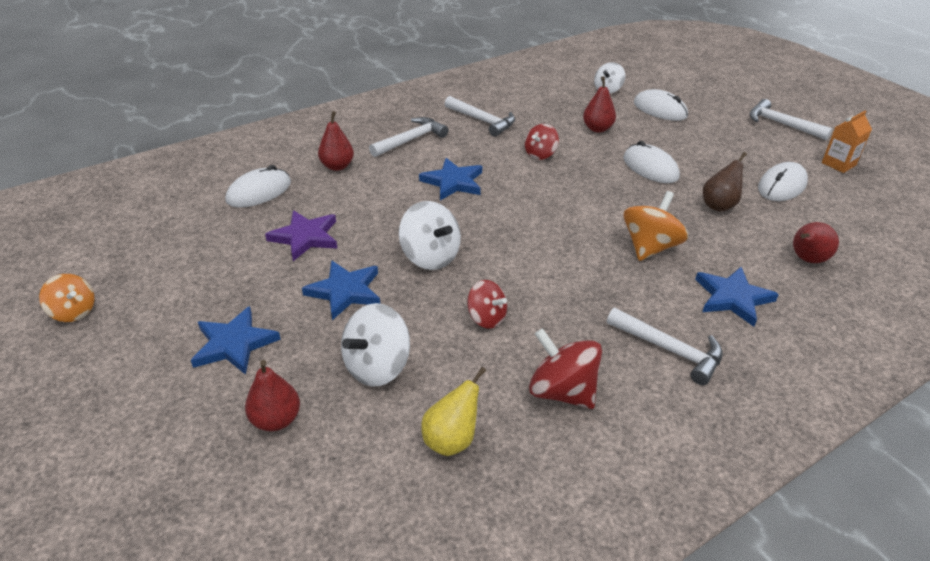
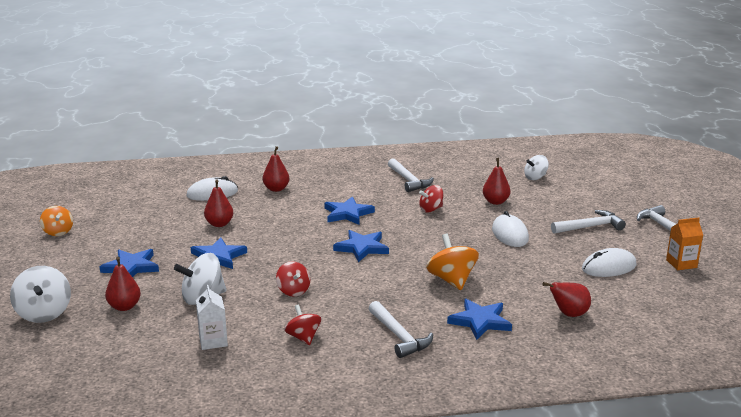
camera: 25 degrees right, 15 degrees down
(305, 237) = (219, 224): purple star -> red pear
(411, 140) = (343, 183): white hammer -> white hammer (590, 227)
(430, 257) = (289, 251): white spinning top -> white spinning top (44, 313)
(451, 440) = (213, 341): yellow pear -> white carton
(512, 228) = (362, 248): none -> blue star
(562, 391) = (303, 337): red spinning top -> red spinning top, size x0.65
(650, 247) = (451, 280): orange spinning top -> orange spinning top turned 75 degrees counterclockwise
(660, 109) = (565, 198): white mouse -> none
(719, 205) = (538, 268): brown pear -> none

